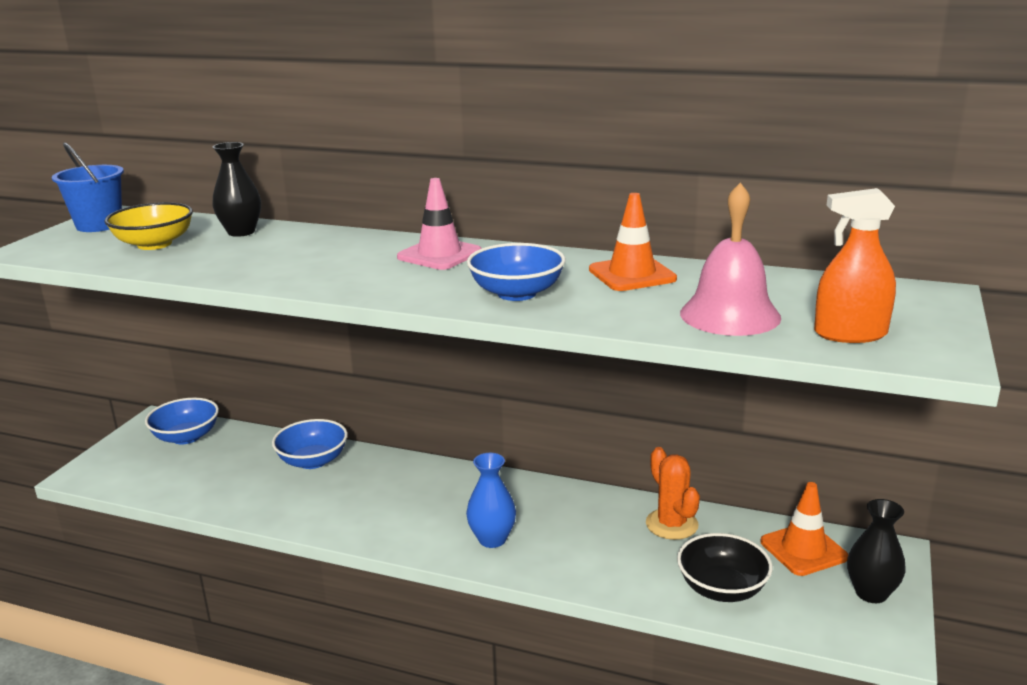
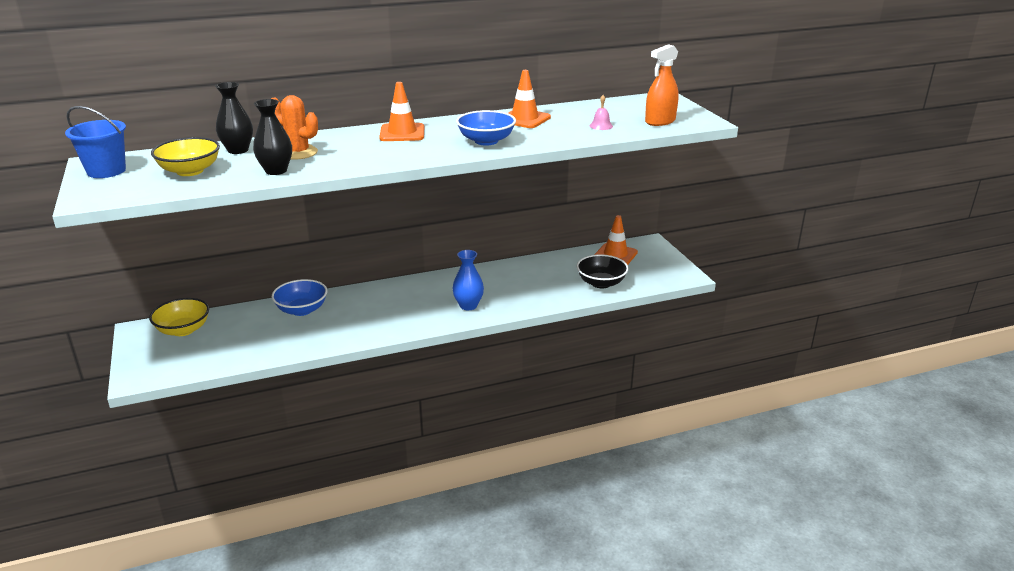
camera: 40 degrees left, 5 degrees up
(186, 437) = (183, 330): blue bowl -> yellow bowl
(439, 255) = (402, 133): pink traffic cone -> orange traffic cone
(671, 524) = (547, 266): orange cactus -> orange cactus (298, 153)
(730, 315) = (601, 126): pink bell -> pink bell, size x0.44
(871, 593) = (660, 261): black vase -> black vase (276, 171)

